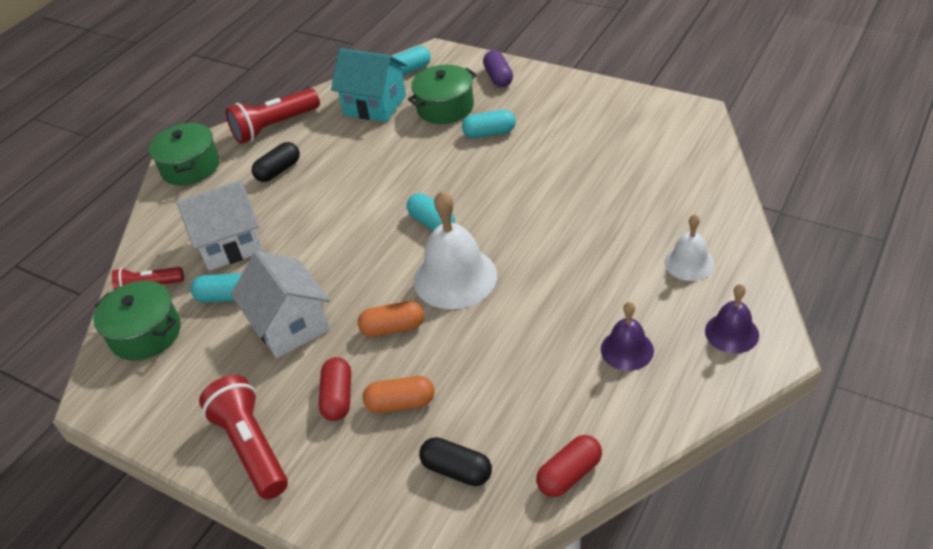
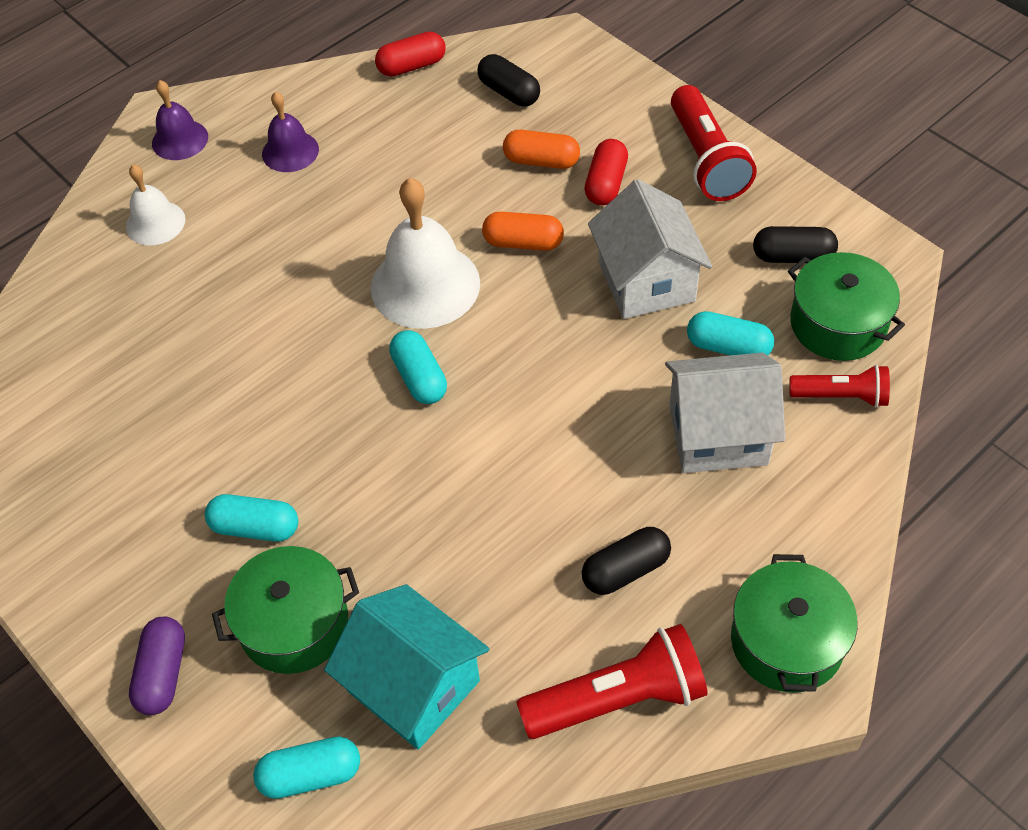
camera: 165 degrees left, 10 degrees up
(176, 376) = (792, 256): none -> black capsule

